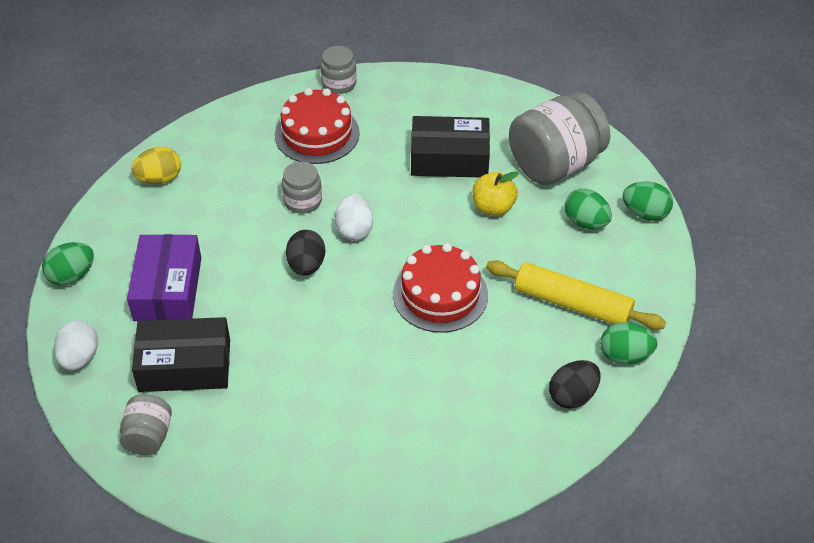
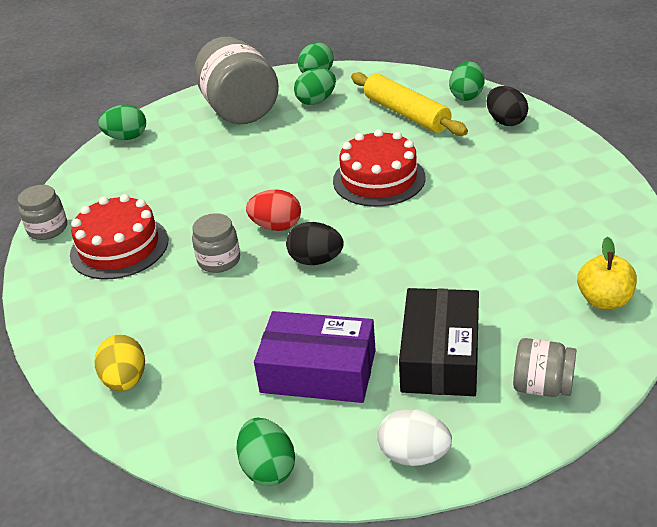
camera: 75 degrees left, 10 degrees down
(354, 230) = (276, 226): white egg -> red egg
(449, 158) = (203, 164): black box -> none
(488, 94) = (127, 137): none -> green egg
(493, 207) = (279, 144): yellow apple -> yellow apple (604, 300)
(572, 303) = (406, 114): yellow rolling pin -> yellow rolling pin turned 75 degrees counterclockwise

